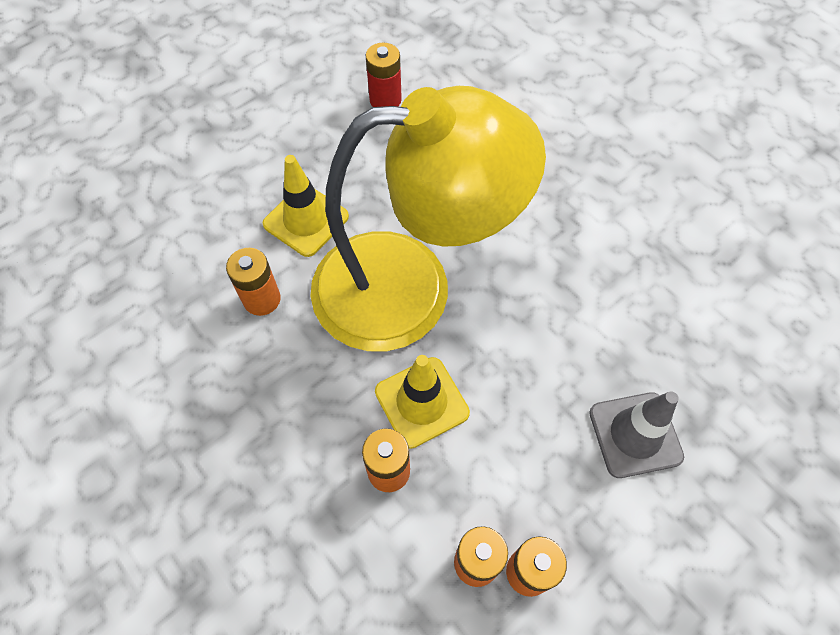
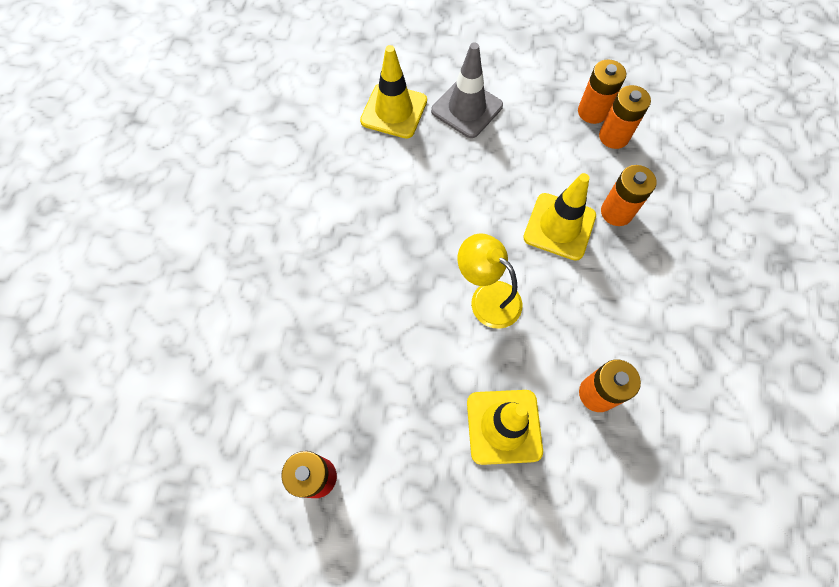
camera: 130 degrees left, 5 degrees up
(411, 287) = (487, 297): yellow lamp -> yellow lamp, size x0.40
(683, 360) = (394, 111): none -> yellow traffic cone

